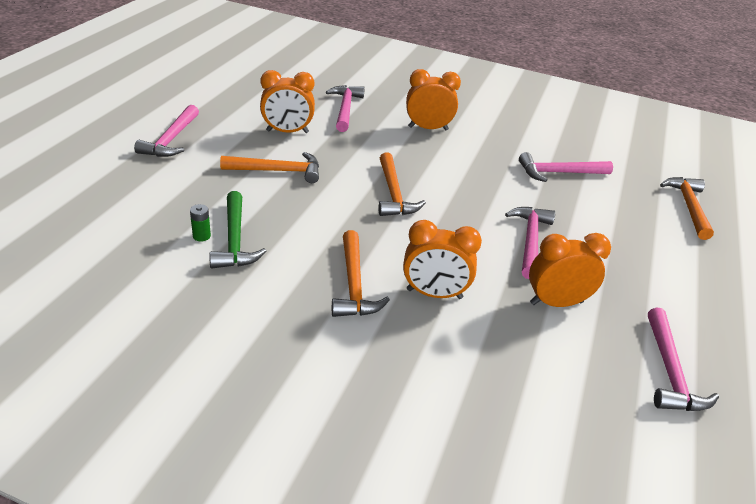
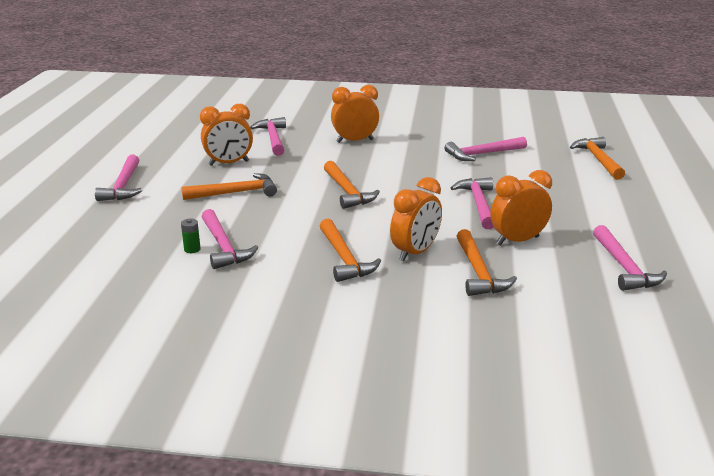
camera: 10 degrees left, 10 degrees down
(234, 240) = (223, 247): green hammer -> pink hammer
(434, 294) = (415, 252): orange clock -> orange clock turned 45 degrees counterclockwise
(495, 339) = (478, 272): none -> orange hammer

